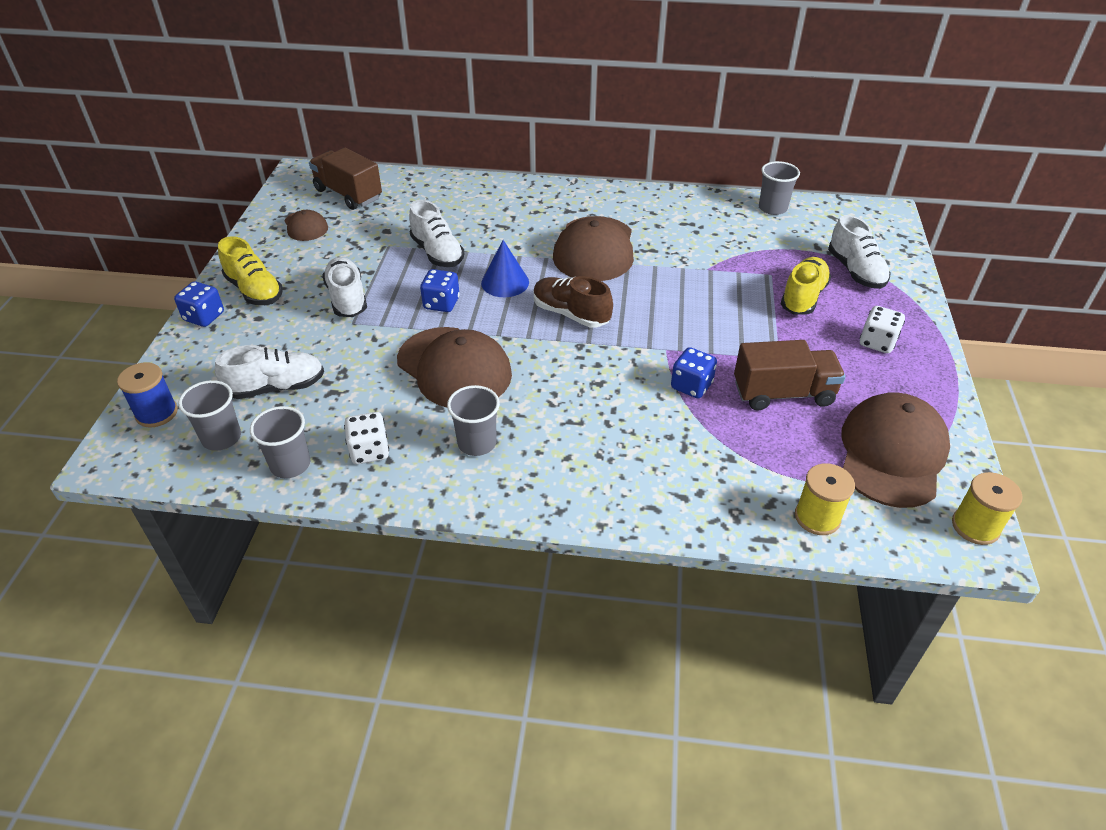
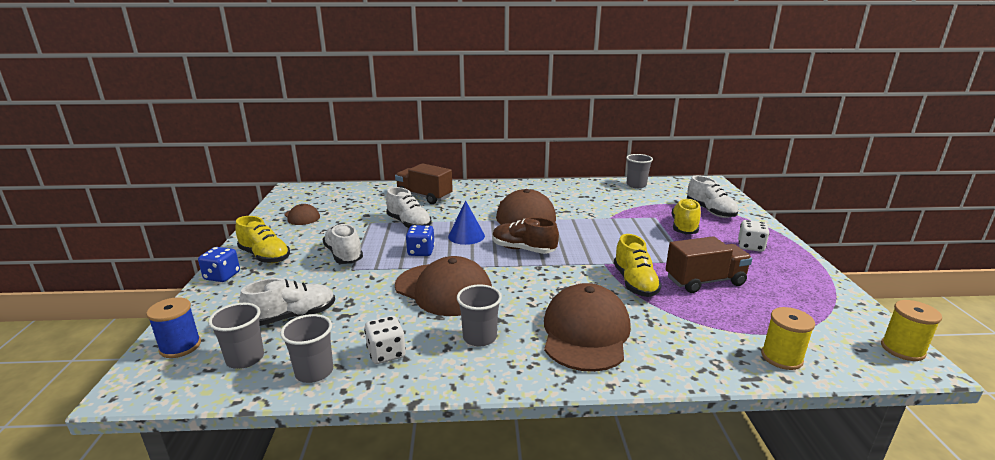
camera: 10 degrees left, 20 degrees down
(348, 194) = (332, 198): brown truck -> brown truck (424, 196)
(691, 386) = (634, 283): blue dice -> yellow shoe
(892, 453) = (807, 309): brown cap -> brown cap (585, 332)

